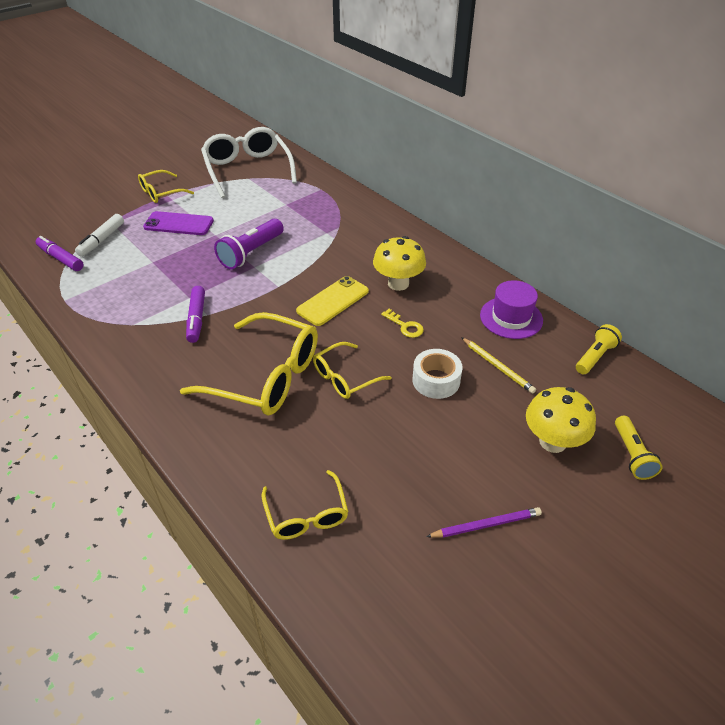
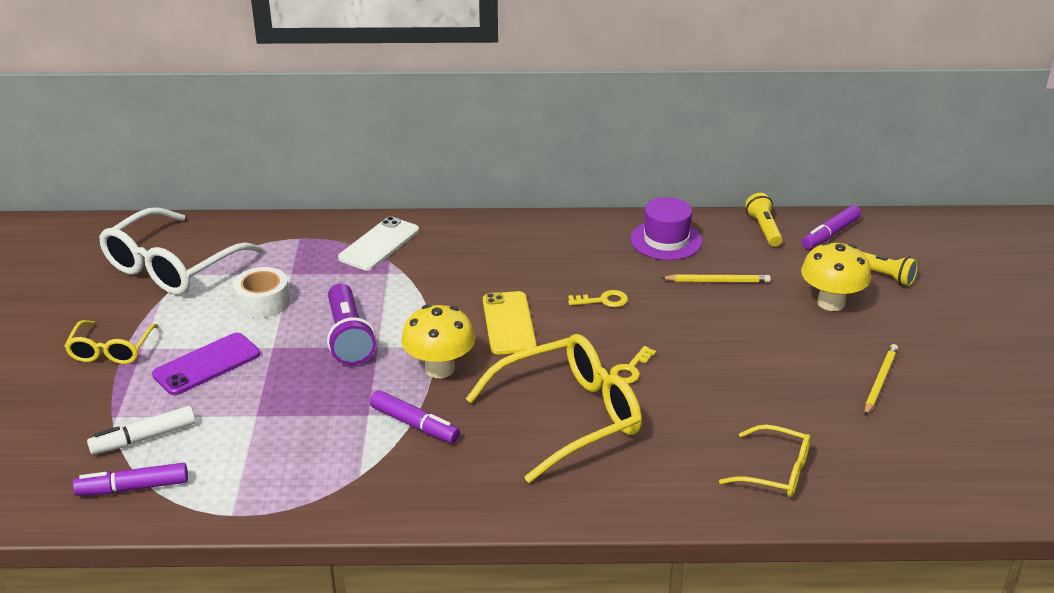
camera: 50 degrees left, 10 degrees down
(102, 240) = (144, 438): white marker -> white marker turned 90 degrees clockwise
(248, 170) = (172, 266): white glasses -> white glasses turned 75 degrees counterclockwise
(345, 377) = (630, 369): yellow glasses -> yellow key
(349, 215) = (379, 244): none -> white phone
(398, 283) = (536, 273): yellow mushroom -> yellow mushroom (439, 369)
(436, 380) = (695, 321): white tape -> white tape (263, 302)
(486, 525) = (880, 381): purple pencil -> yellow pencil
(643, 395) = (830, 234): none -> purple marker

